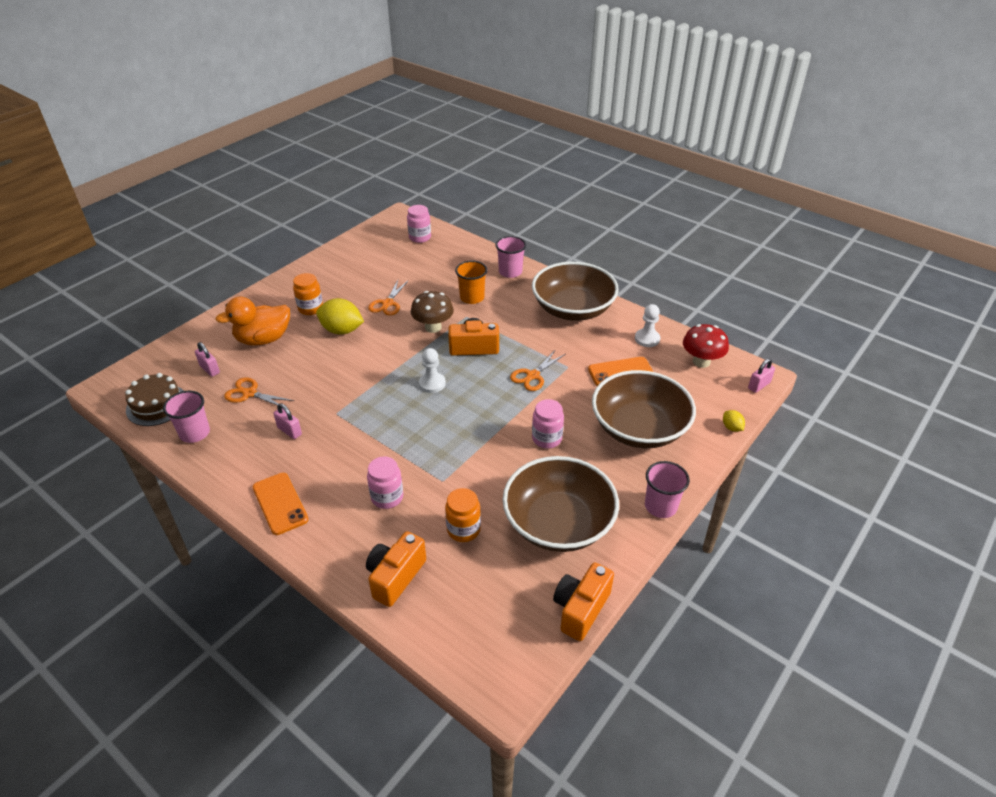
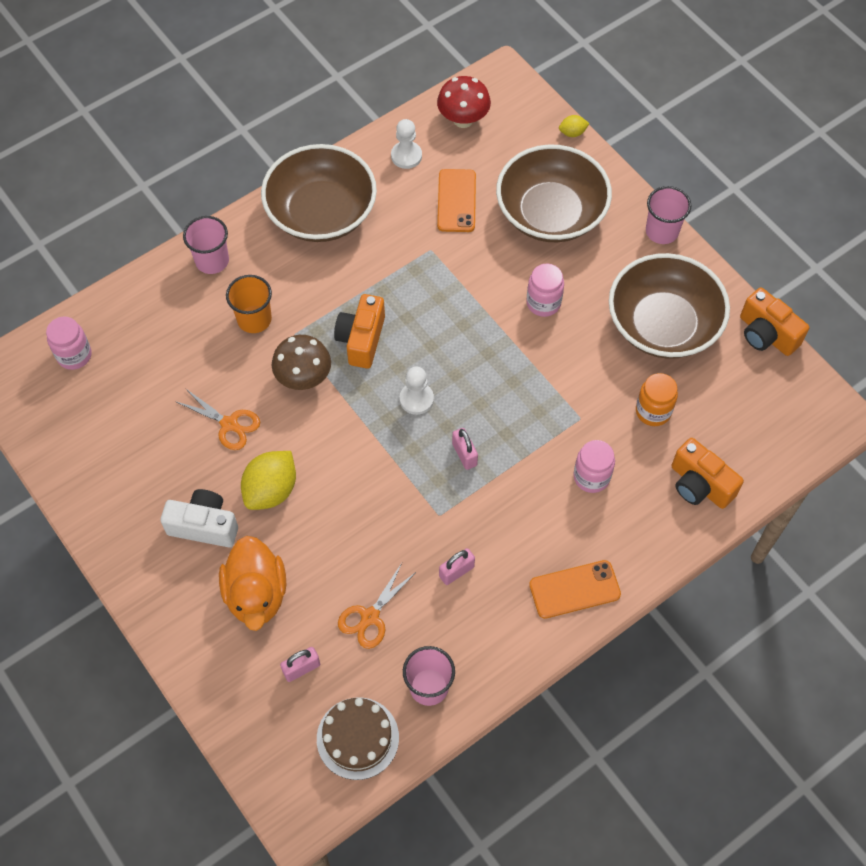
camera: 75 degrees left, 20 degrees up
(310, 308) = (204, 526): orange jar -> white camera
(533, 375) = (435, 289): orange scissors -> none
(759, 385) = (517, 84): pink padlock -> pink padlock (464, 454)

